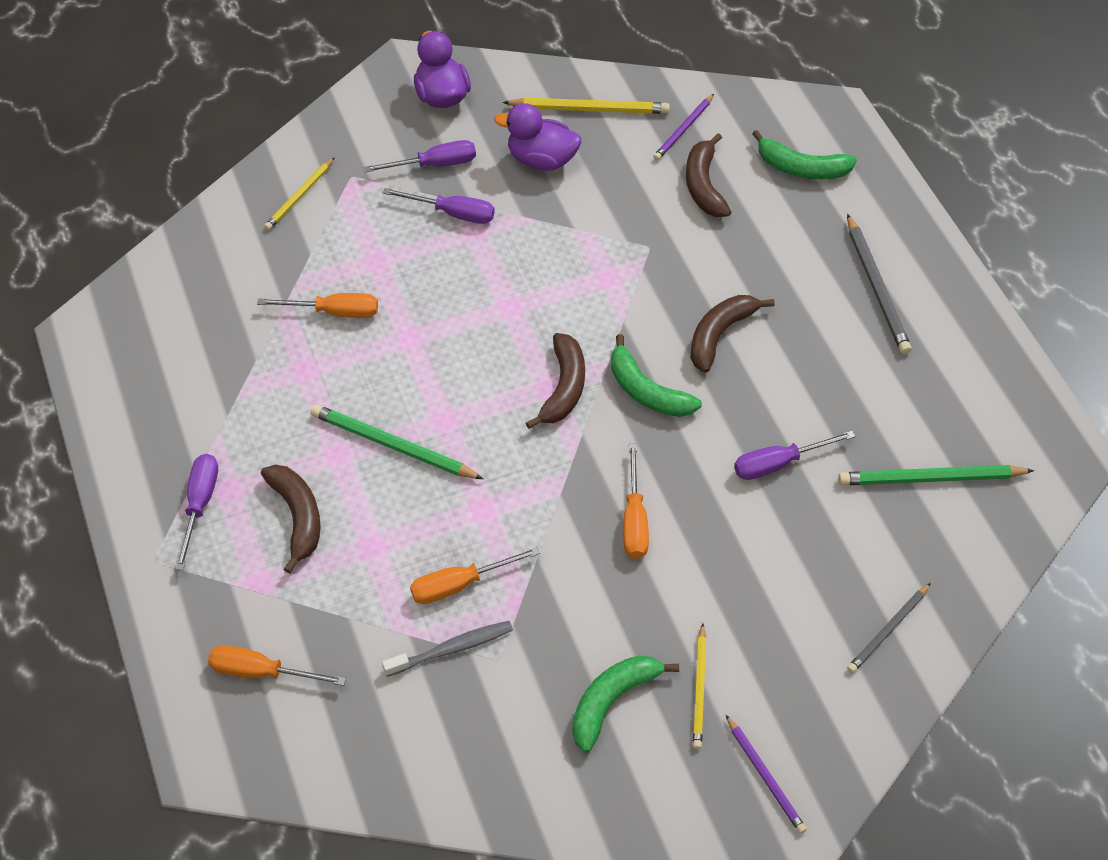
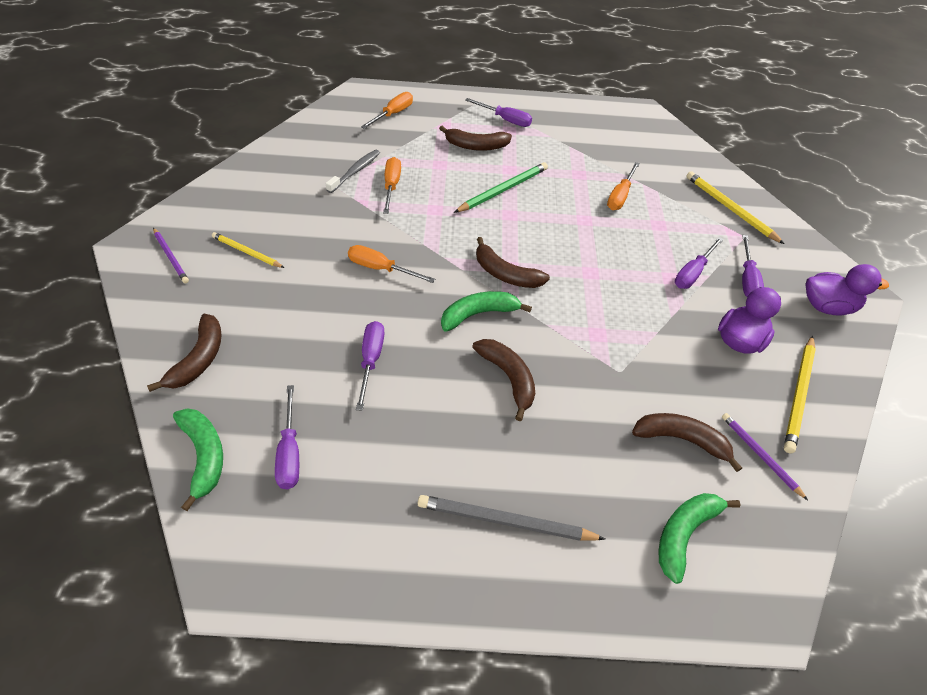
camera: 110 degrees right, 5 degrees down
(300, 196) = (730, 209): yellow pencil -> yellow pencil, size x1.55
(451, 649) = (355, 171): grey toothbrush -> grey toothbrush turned 150 degrees counterclockwise
(612, 701) = (272, 216): green banana -> green banana (204, 456)
(765, 776) = (171, 257): purple pencil -> purple pencil turned 120 degrees counterclockwise
(888, 630) = (199, 359): grey pencil -> brown banana
(930, 479) = (289, 452): green pencil -> purple screwdriver

